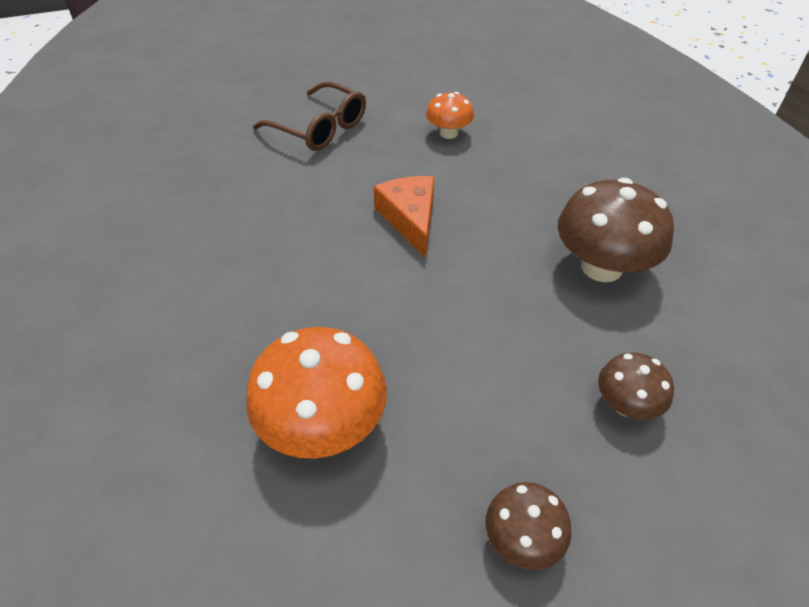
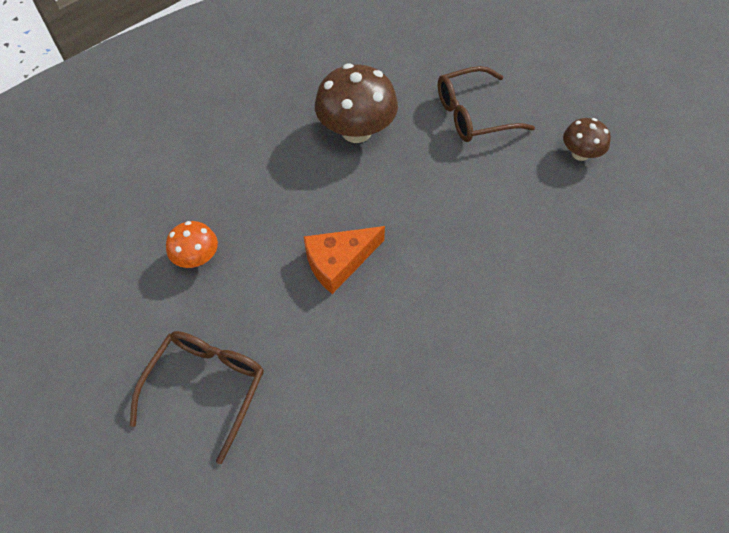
camera: 105 degrees left, 10 degrees up
(323, 425) = (562, 266): orange mushroom -> none
(626, 404) = (473, 115): brown mushroom -> brown glasses

